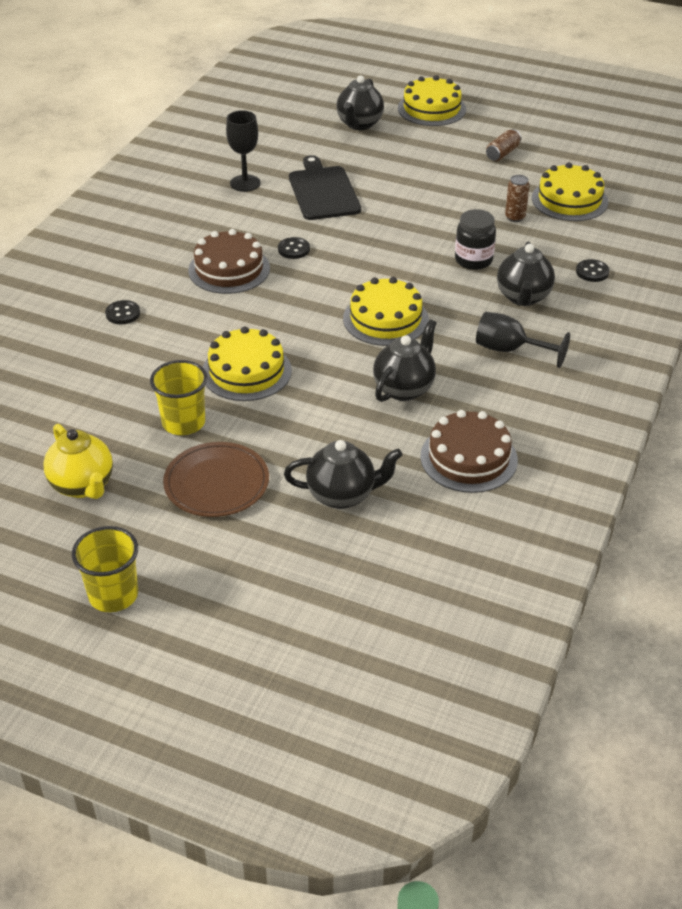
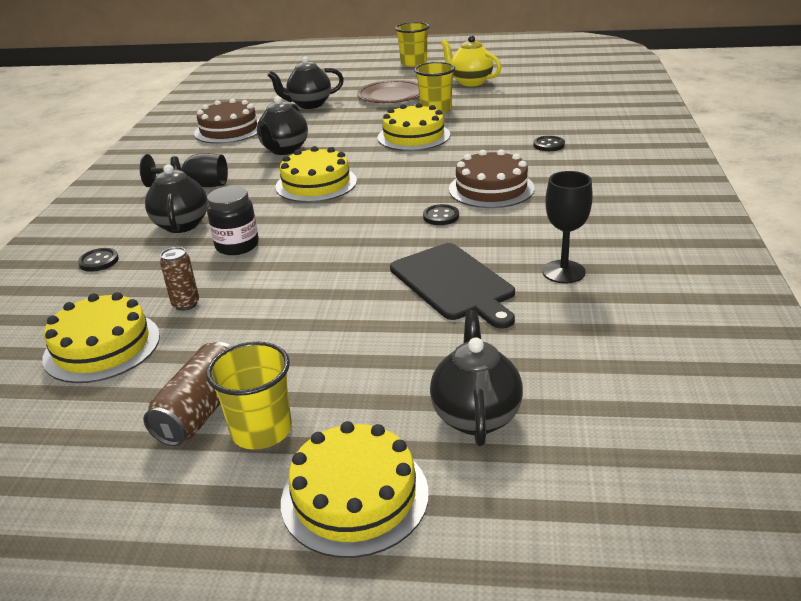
camera: 165 degrees right, 10 degrees down
(470, 139) = (261, 430): none -> yellow cup
(502, 153) = (202, 411): brown can -> brown can, size x1.53

